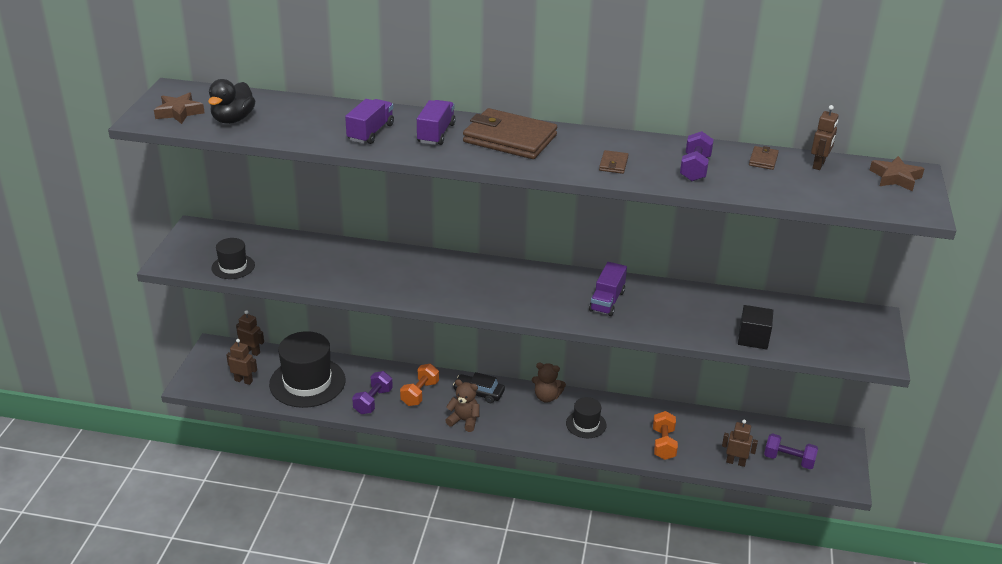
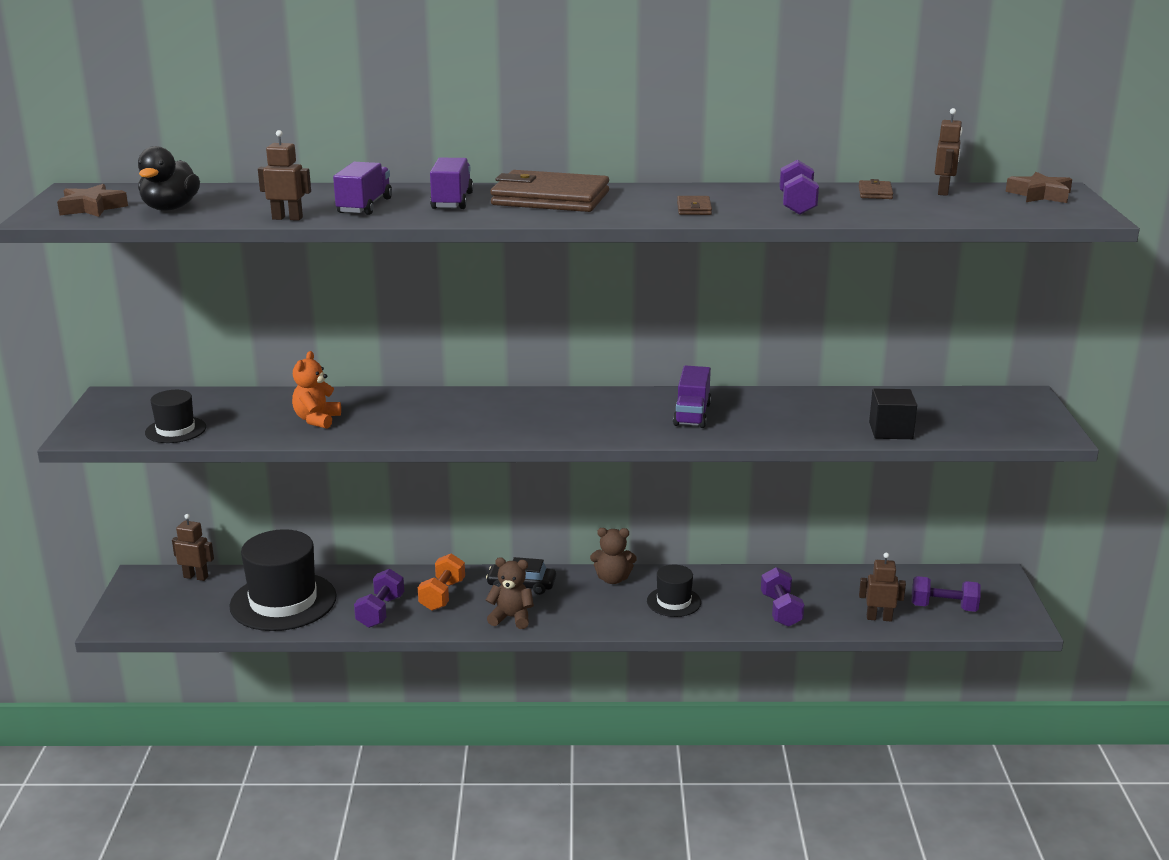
camera: 10 degrees left, 10 degrees down
(243, 381) = (192, 610): brown robot -> brown robot (287, 218)
(333, 270) = (317, 420): none -> orange teddy bear
(663, 444) = (781, 610): orange dumbbell -> purple dumbbell

